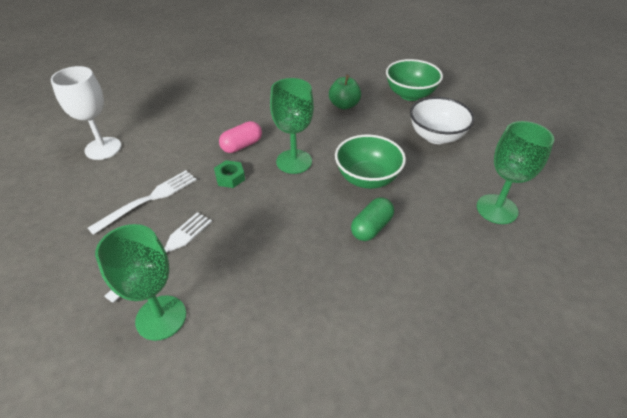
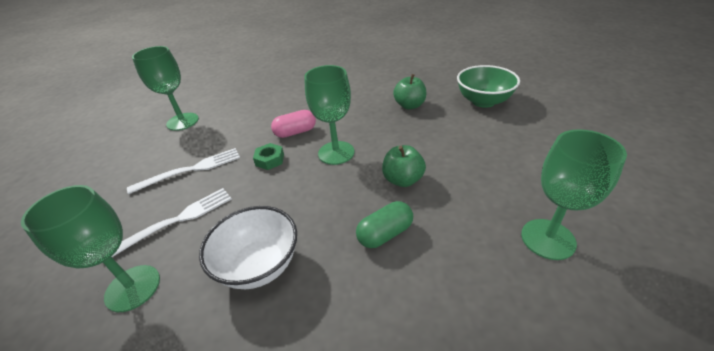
camera: 20 degrees right, 5 degrees down
(103, 148) = (182, 121): white goblet -> green goblet
(367, 178) = (403, 180): green bowl -> green apple
(436, 136) = (498, 145): white bowl -> white bowl (259, 265)

